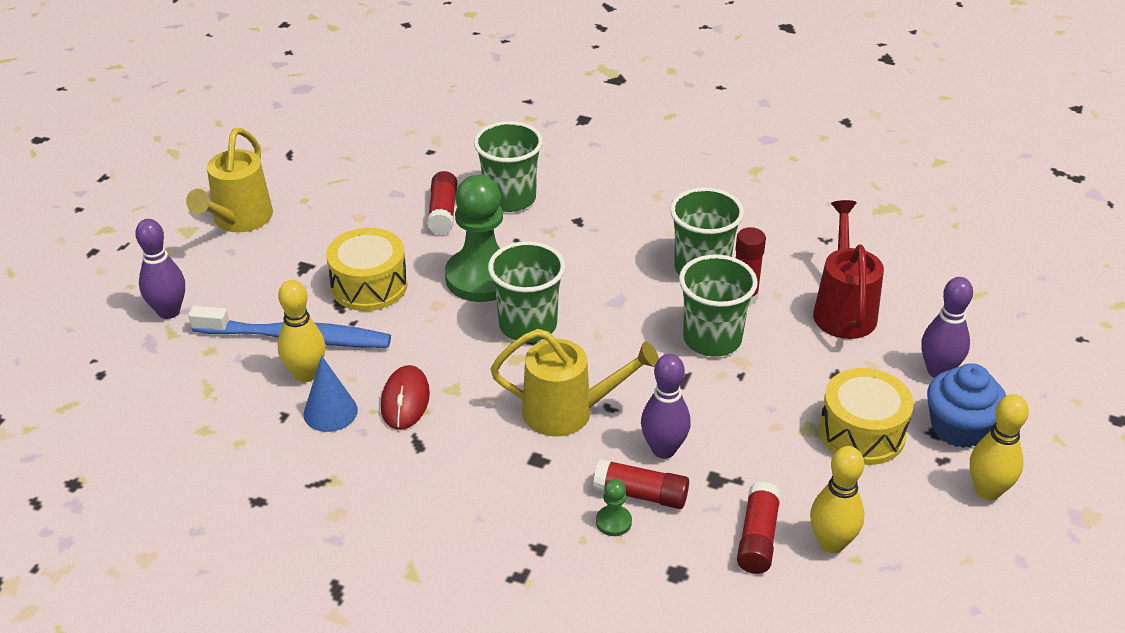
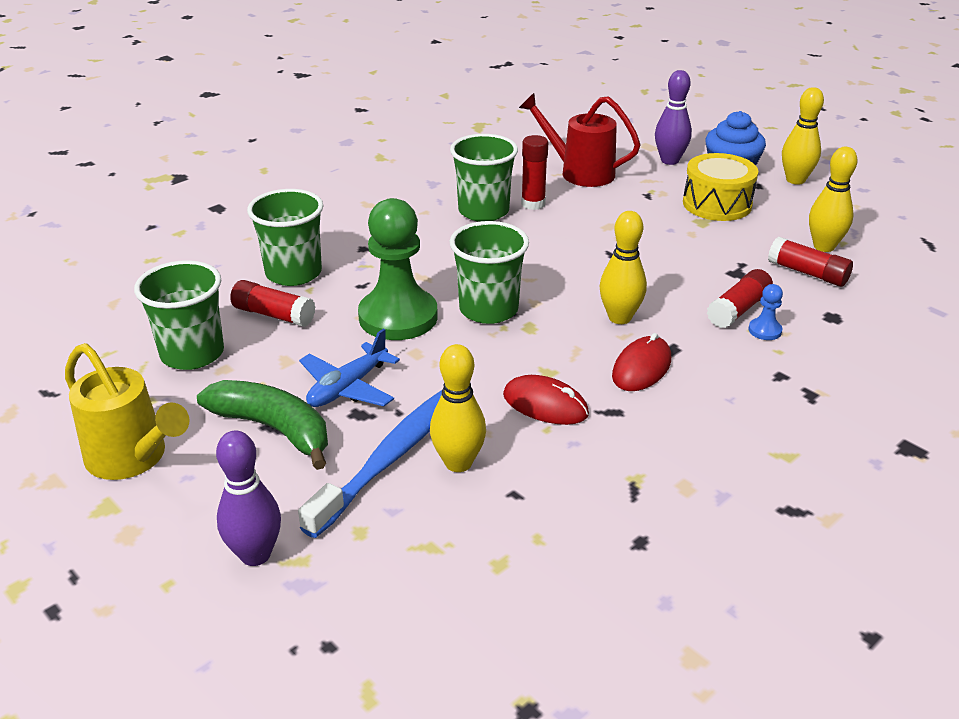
camera: 65 degrees left, 5 degrees down
(300, 269) = (274, 429): none -> green banana
(330, 412) = (530, 458): blue cone -> none
(369, 285) = (348, 387): yellow drum -> blue plane
(494, 447) = (641, 368): none -> red mouse
(569, 412) = (619, 318): yellow watering can -> yellow bowling pin
(613, 522) = (764, 330): green pawn -> blue pawn
(663, 449) = (691, 286): purple bowling pin -> none
(712, 339) = (574, 230): green cup -> green cup (192, 354)

